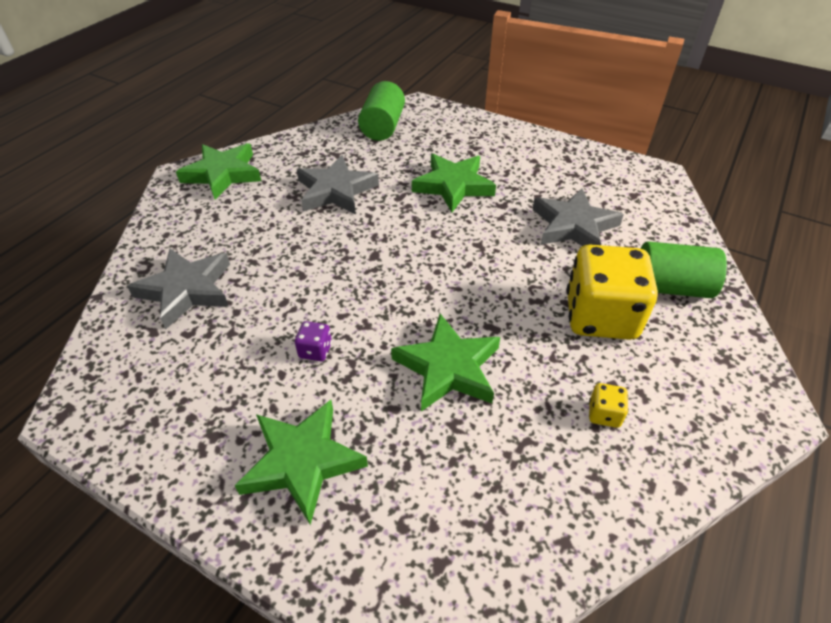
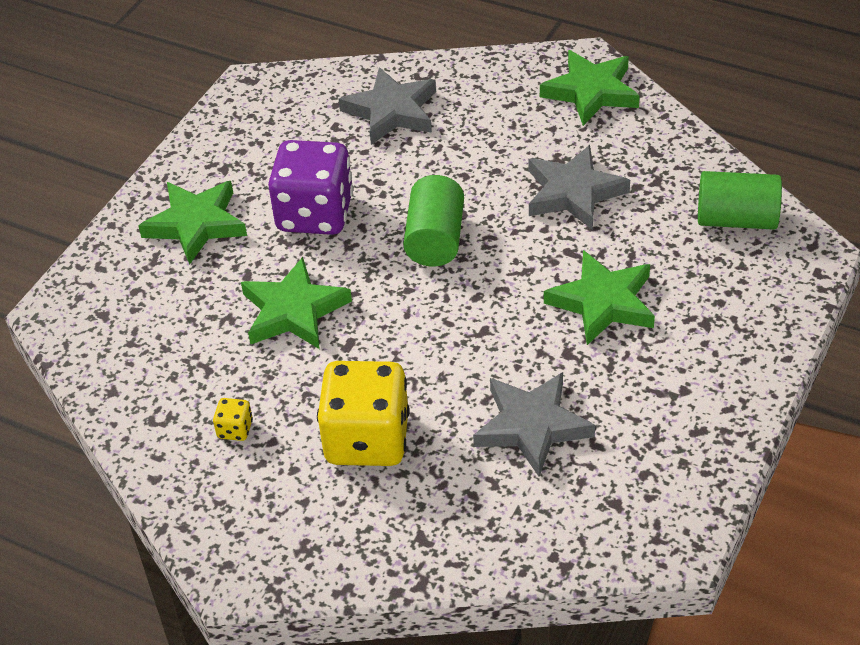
camera: 90 degrees right, 0 degrees up
(315, 350) = (315, 214): purple dice -> purple dice, size x2.48
(670, 287) = (420, 515): green cylinder -> green cylinder (435, 239)

